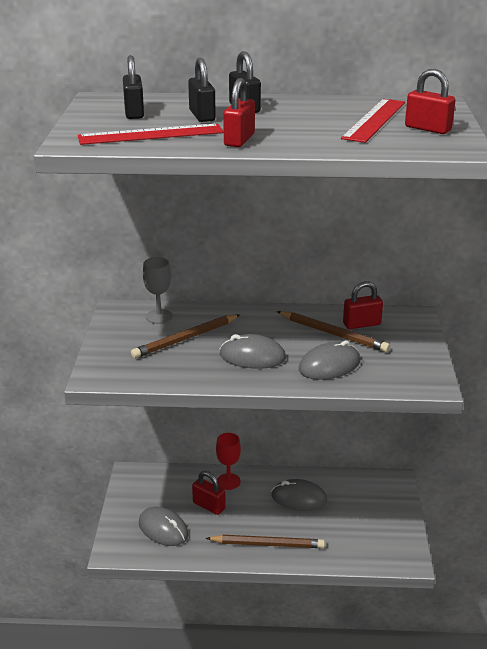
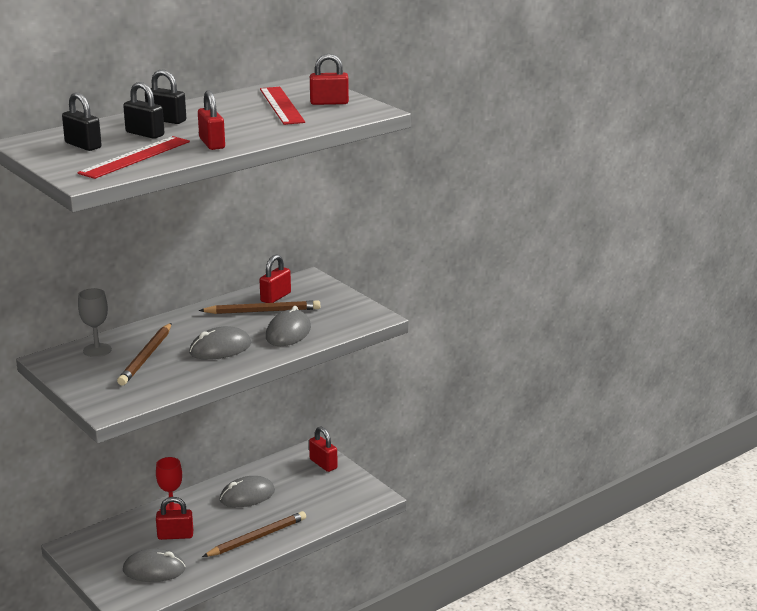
camera: 40 degrees left, 5 degrees down
(391, 500) = (323, 464): none -> red padlock

